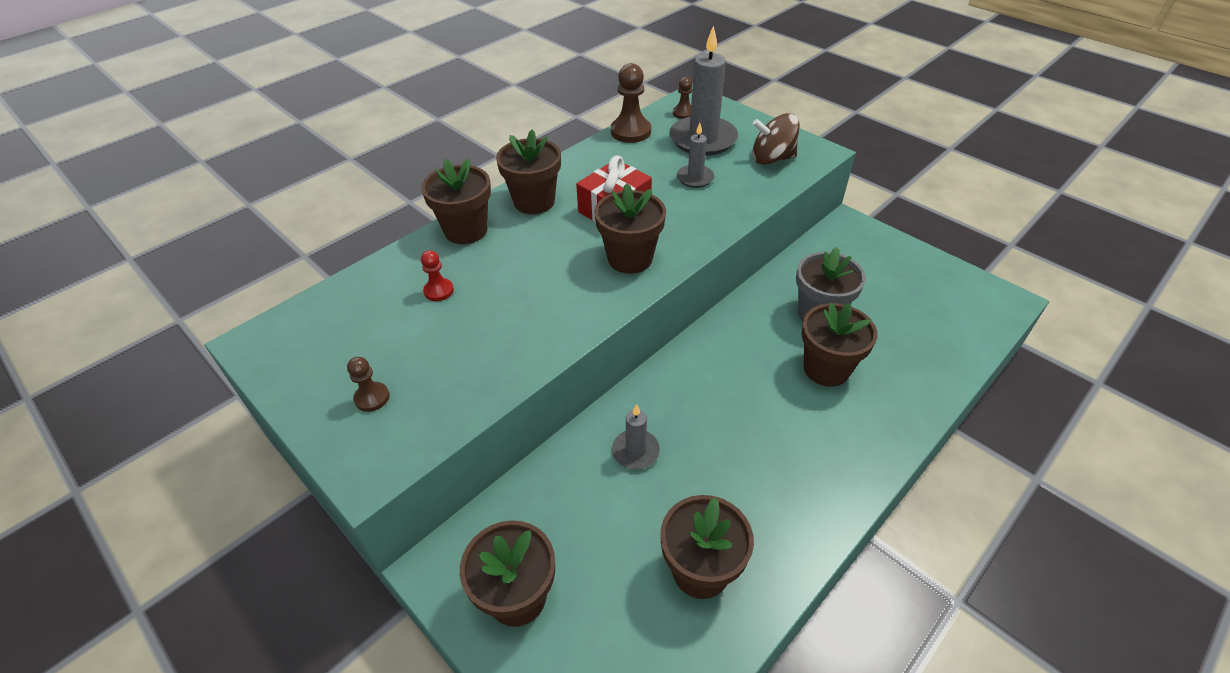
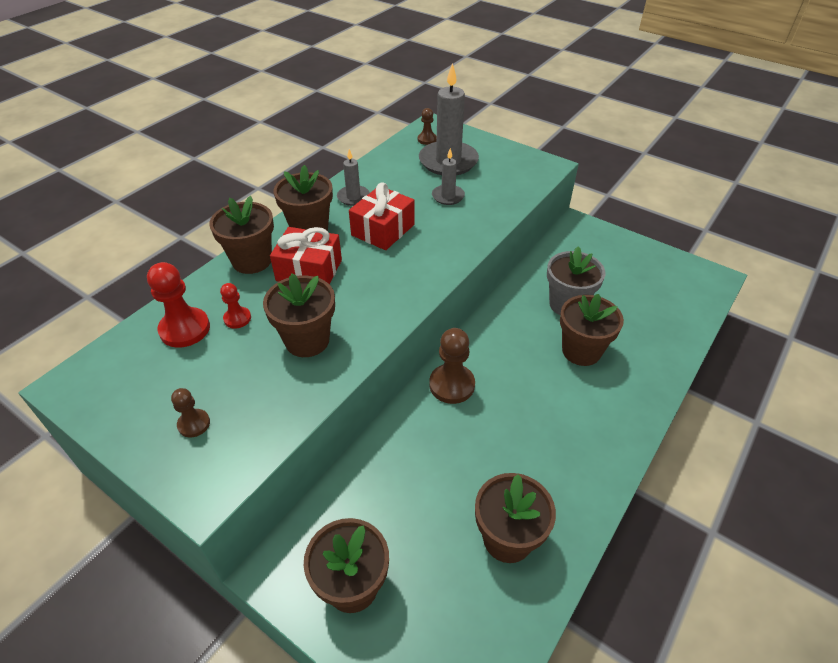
camera: 10 degrees left, 0 degrees up
(382, 296) = (185, 329): none -> red pawn
(525, 246) = (309, 270): none -> red gift
(630, 131) = (384, 159): brown pawn -> brown pawn (452, 385)
(630, 258) = (405, 272): brown flower pot -> brown flower pot (307, 340)
(635, 451) = (433, 442): grey candle -> grey candle (353, 197)
(772, 159) = (510, 174): brown spinning top -> none

